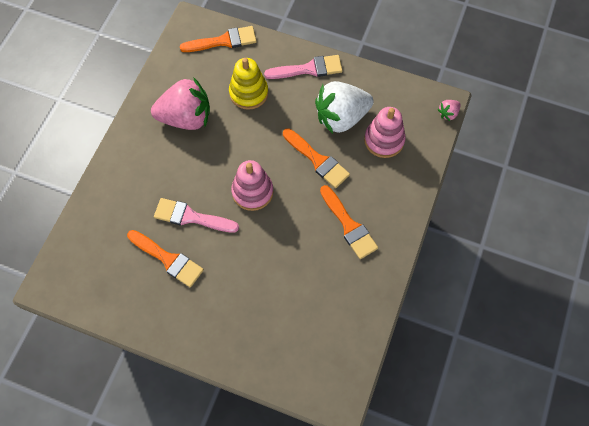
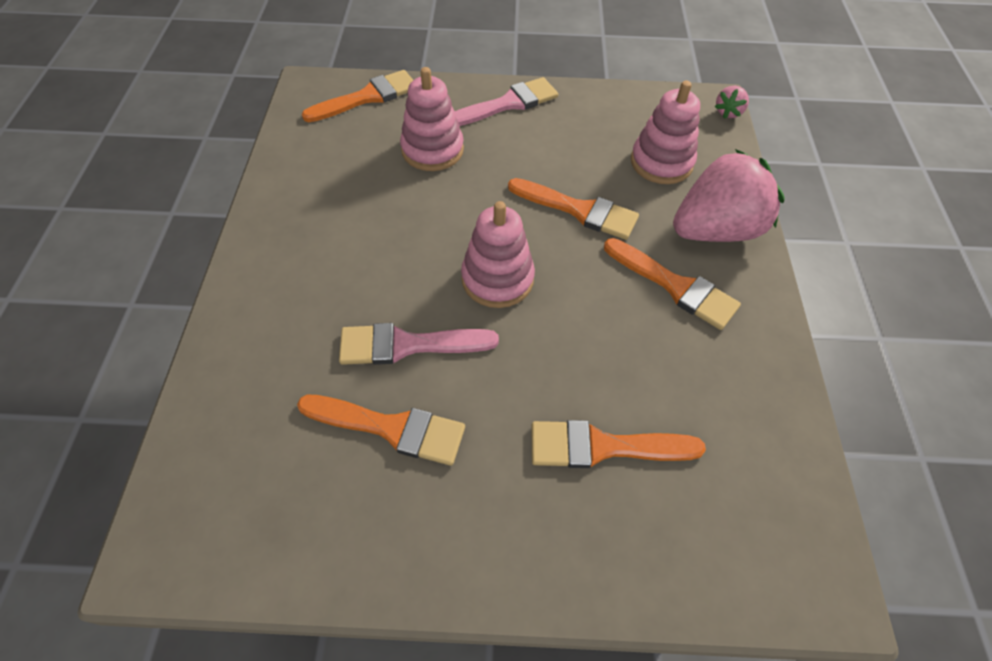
camera: 20 degrees left, 10 degrees down
(186, 118) = (345, 203): pink strawberry -> pink strawberry (715, 230)
(248, 93) = (432, 150): yellow stacking toy -> pink stacking toy
(267, 301) = (603, 446): none -> orange brush
(341, 117) = (585, 149): white strawberry -> none

